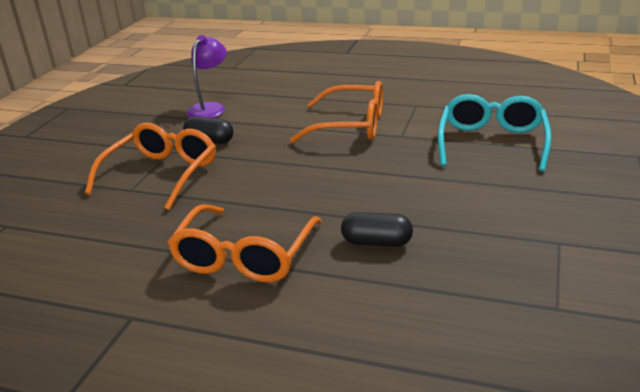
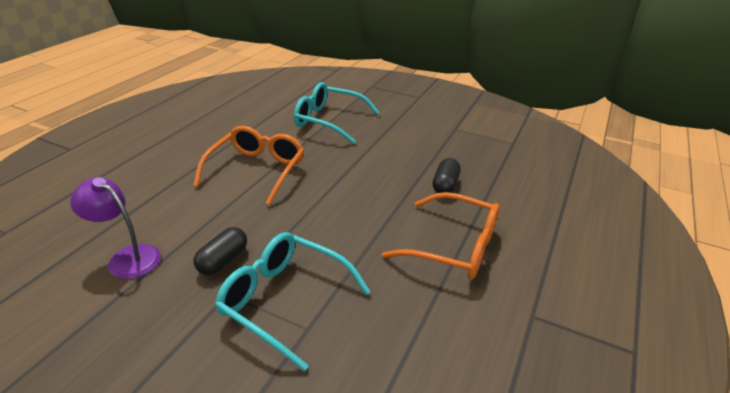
camera: 85 degrees left, 5 degrees up
(162, 174) = (284, 301): orange glasses -> turquoise glasses

